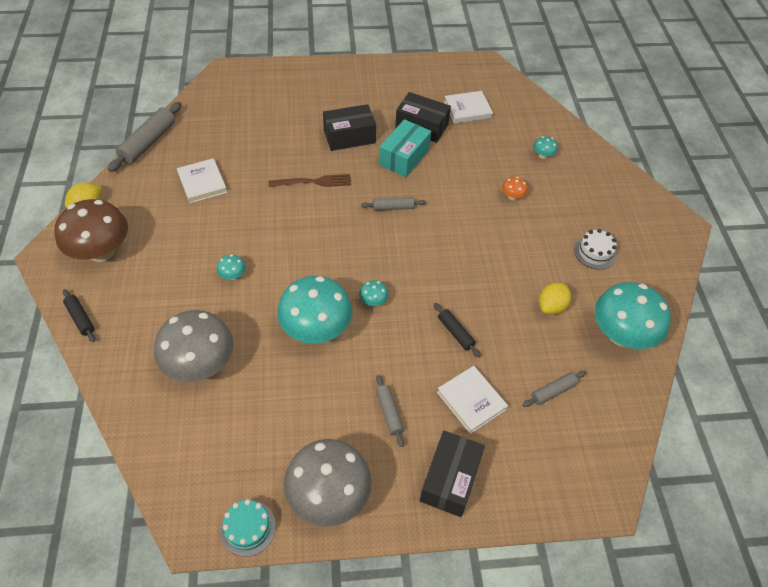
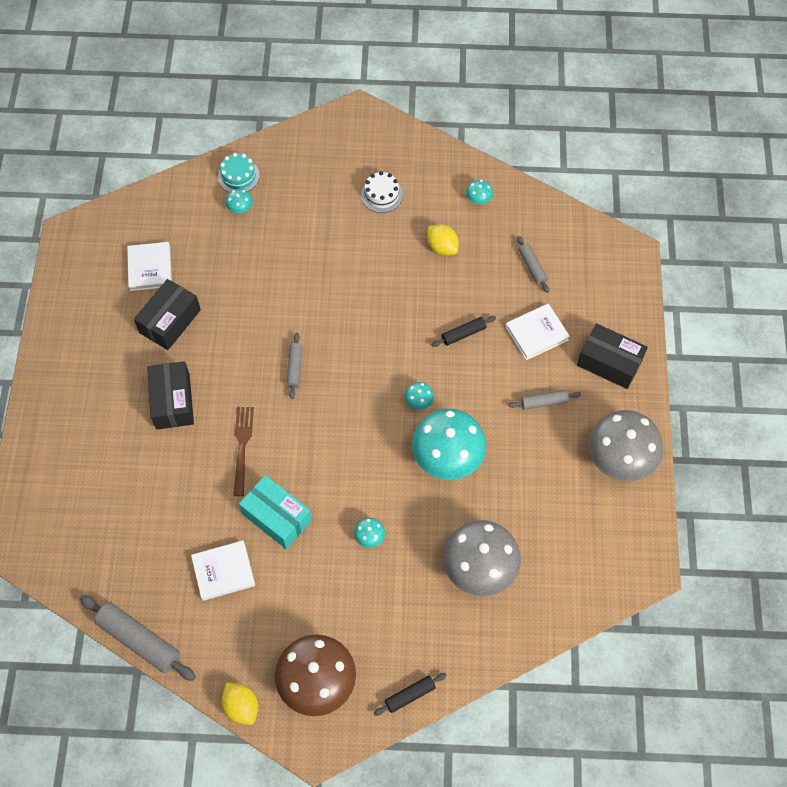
camera: 80 degrees left, 10 degrees up
(248, 528) = (645, 526): turquoise cake -> turquoise cake (238, 176)
(404, 157) = (218, 347): turquoise box -> turquoise box (277, 517)
(512, 196) = (296, 250): orange mushroom -> none
(621, 335) = (478, 199): turquoise mushroom -> turquoise mushroom, size x0.41

